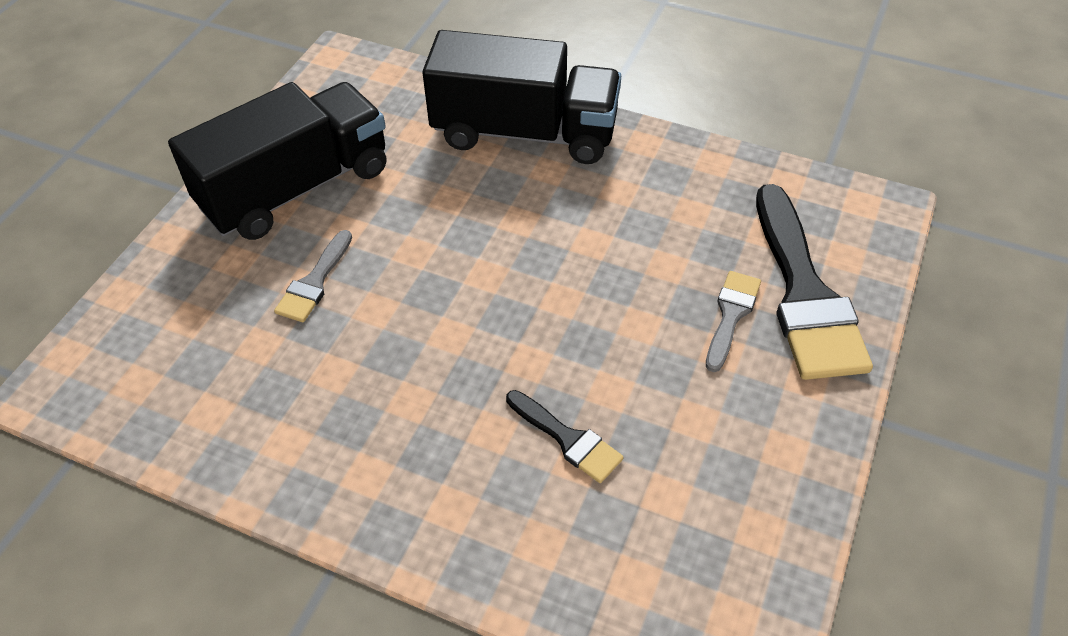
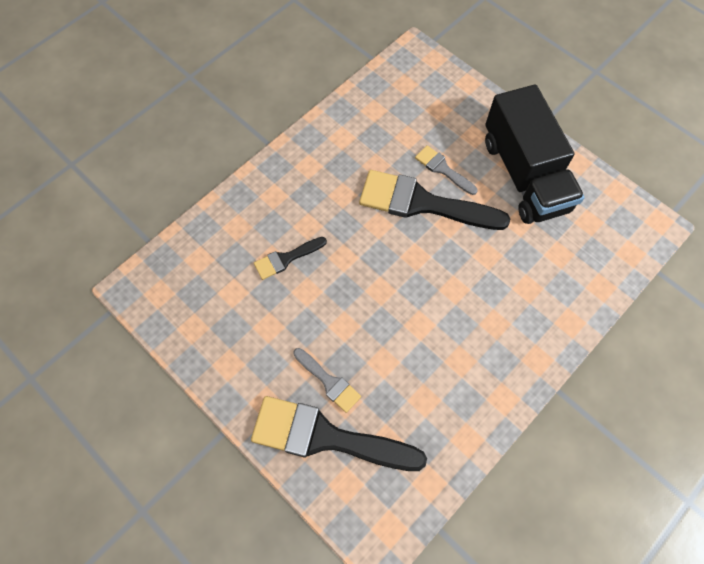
camera: 110 degrees right, 15 degrees up
(389, 290) = (423, 203): none -> black brush
(525, 133) = (538, 321): black truck -> none

